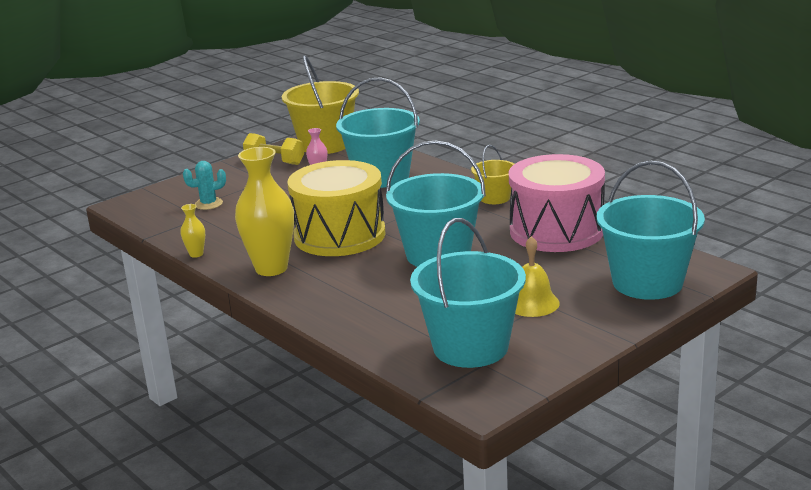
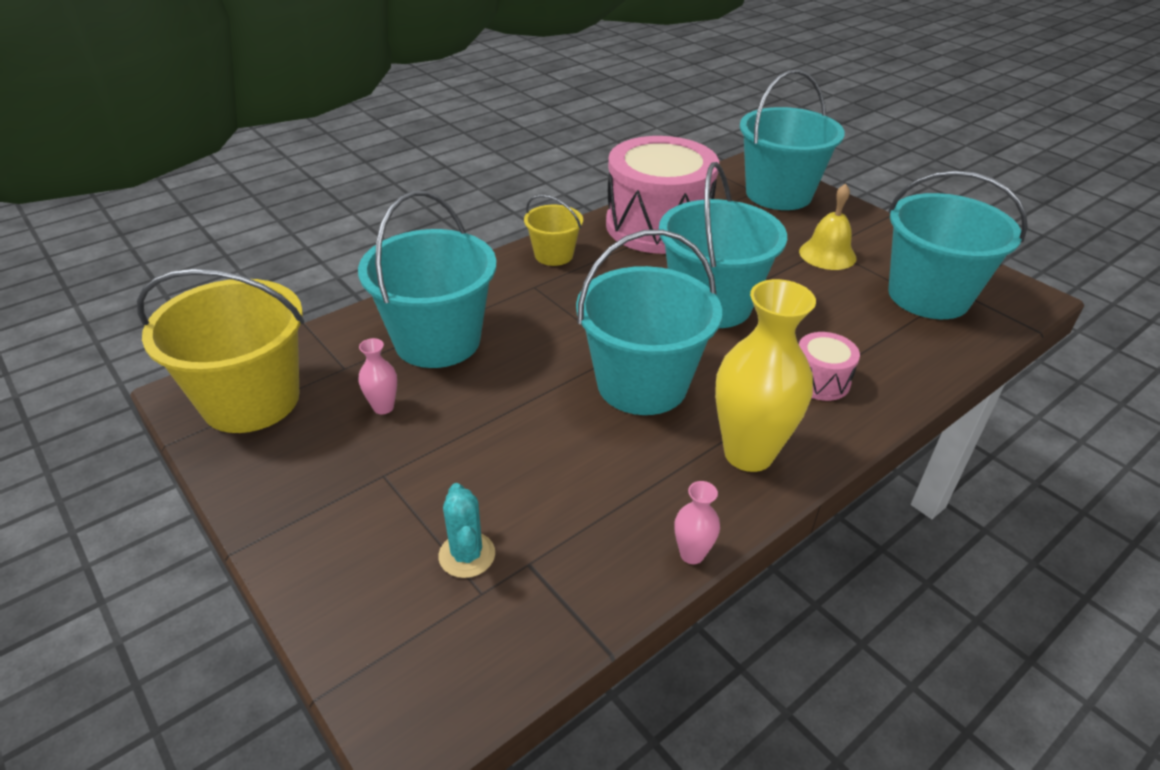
camera: 90 degrees left, 15 degrees up
(196, 254) = (692, 554): yellow vase -> pink vase
(275, 162) = (295, 465): yellow dumbbell -> none
(339, 235) = (642, 384): yellow drum -> turquoise bucket
(344, 293) = (820, 381): none -> pink drum

